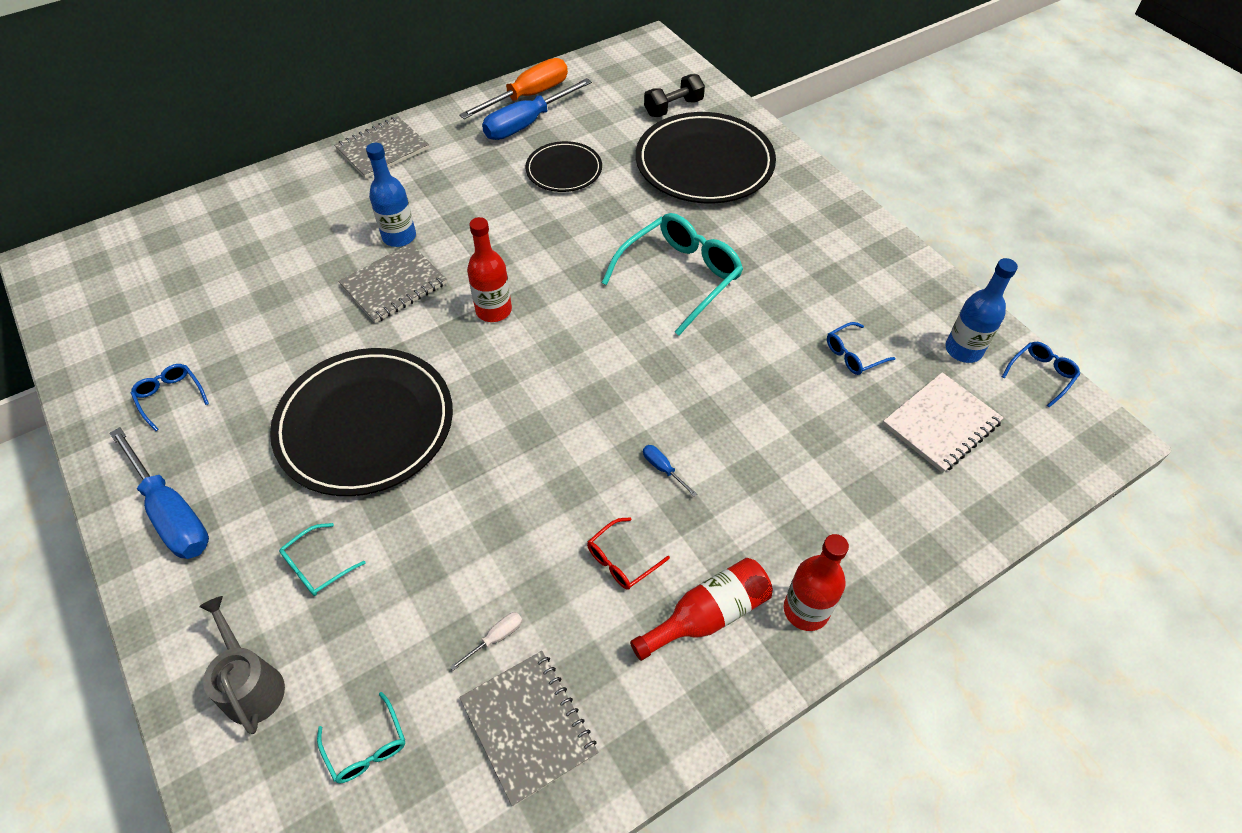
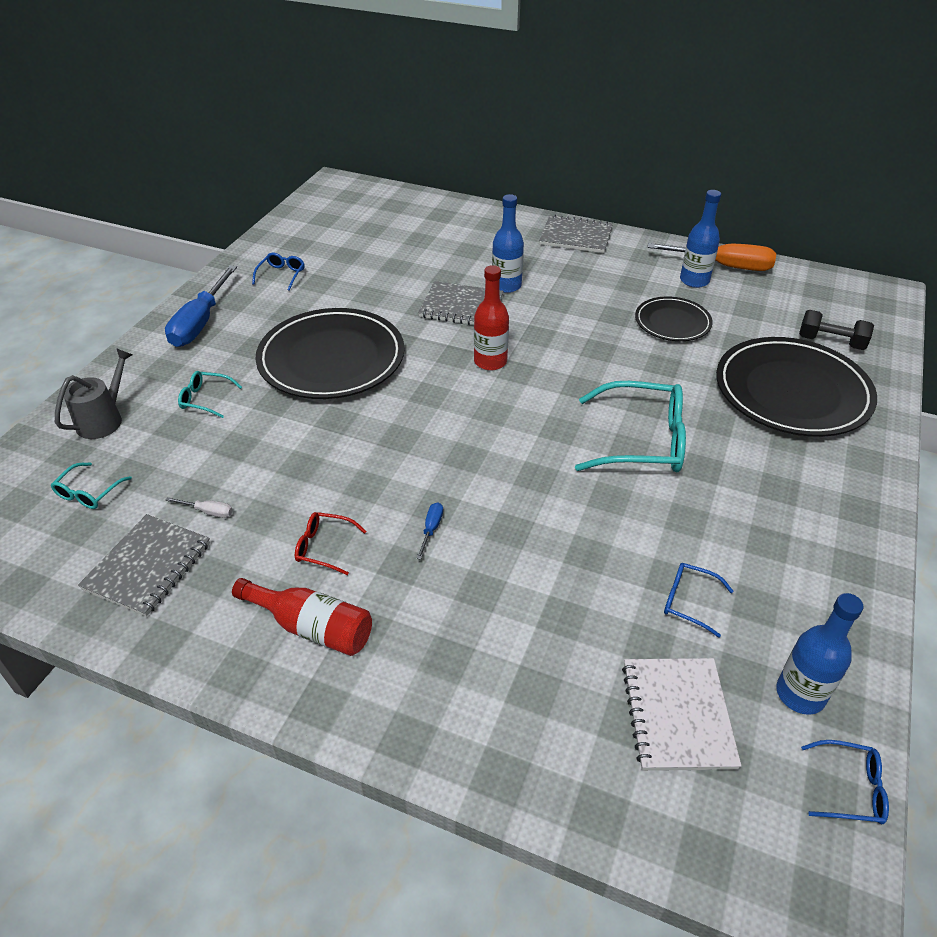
camera: 55 degrees right, 10 degrees down
(527, 124) = (694, 281): blue screwdriver -> blue bottle
(806, 610) = (366, 696): red bottle -> none
(941, 424) = (677, 715): white notebook -> white notebook turned 75 degrees clockwise

